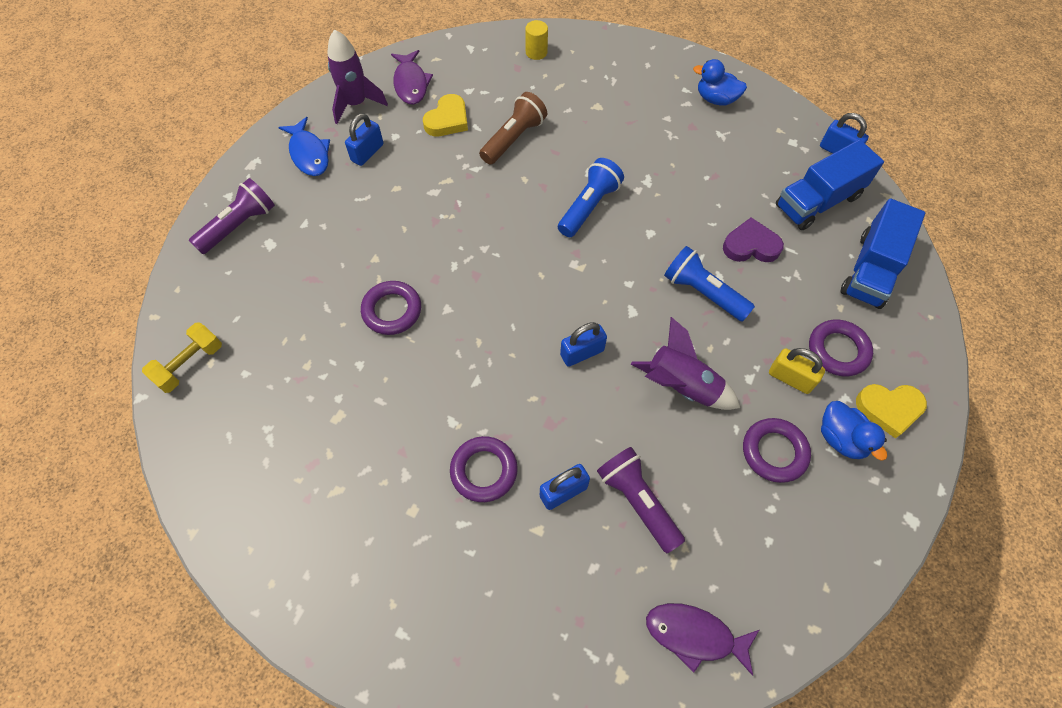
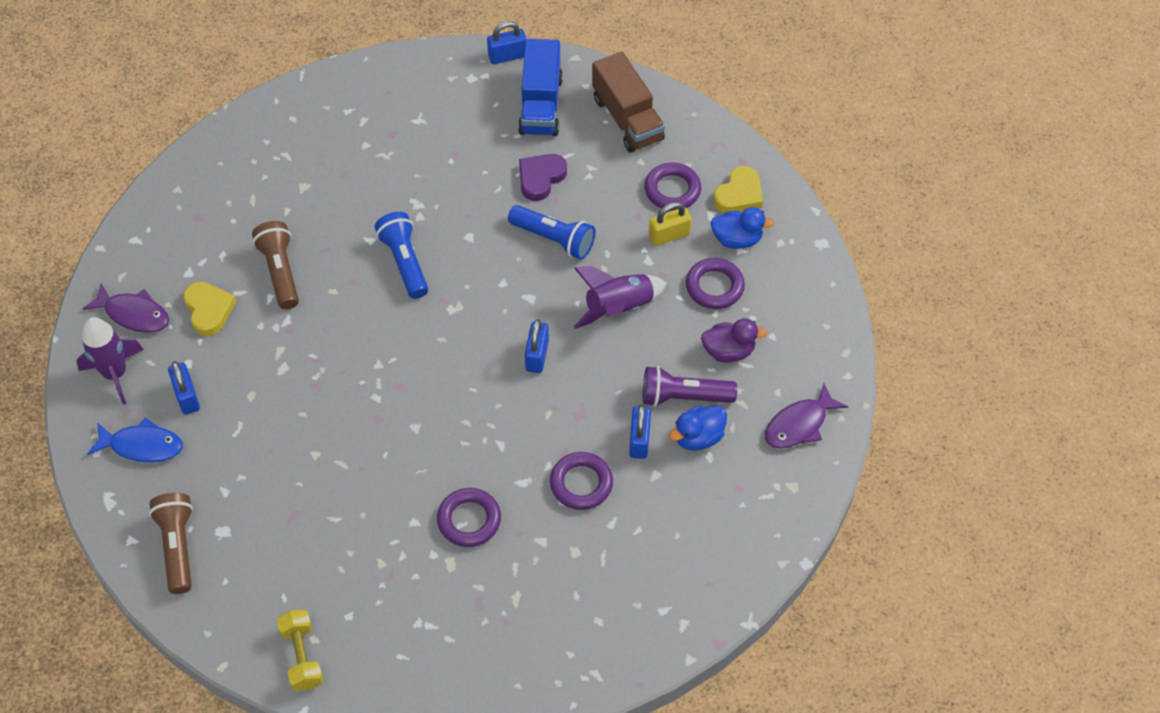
camera: 55 degrees left, 5 degrees down
(239, 225) = (178, 547): purple flashlight -> brown flashlight
(392, 310) = (381, 469): purple ring -> purple ring (469, 520)
(536, 52) = (194, 191): yellow cylinder -> none
(703, 292) = (554, 239): blue flashlight -> blue flashlight turned 135 degrees counterclockwise
(716, 99) = (378, 97): blue duck -> blue duck (698, 437)
(718, 510) = (728, 351): none -> purple duck
(871, 270) = (627, 119): blue truck -> brown truck

